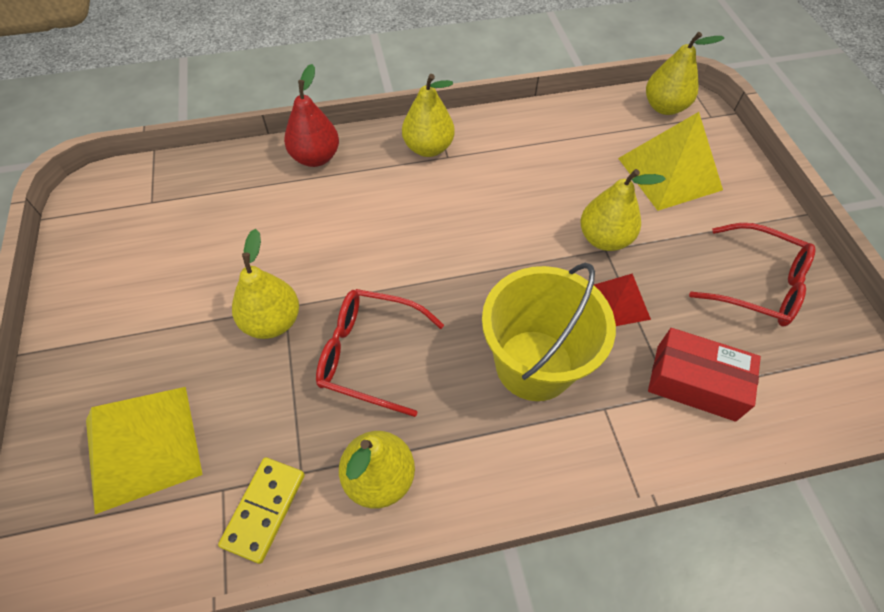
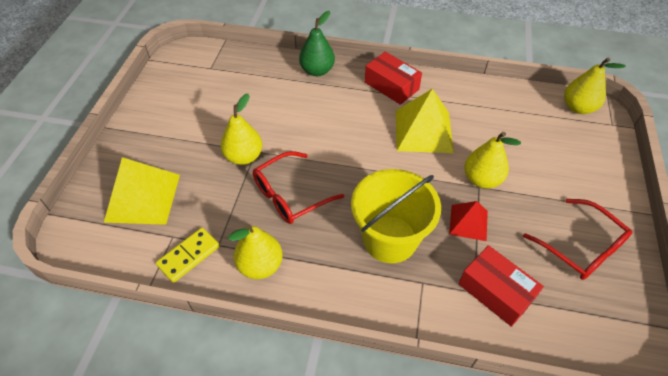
camera: 25 degrees right, 5 degrees down
(315, 157) = (317, 71): red pear -> green pear
(369, 354) = (290, 195): red glasses -> red glasses turned 75 degrees counterclockwise
(428, 148) = (391, 86): yellow pear -> red box
(669, 173) = (555, 153): yellow pyramid -> yellow pyramid (423, 131)

